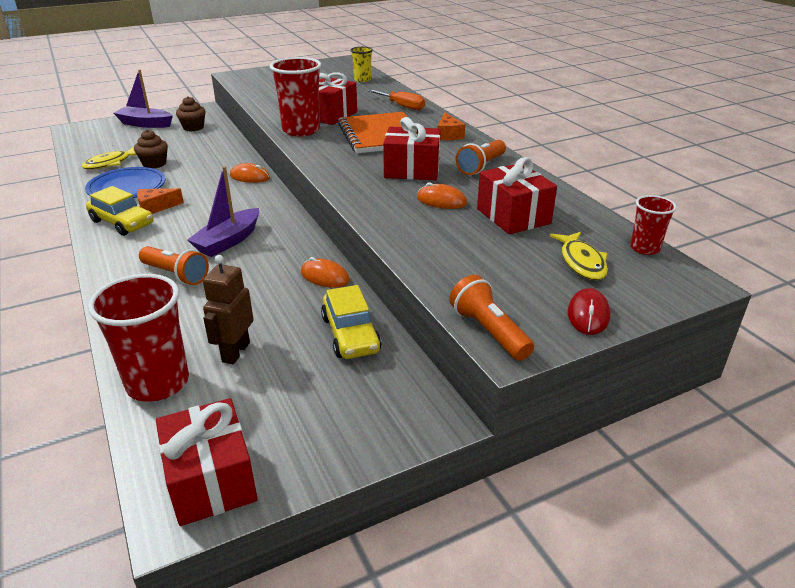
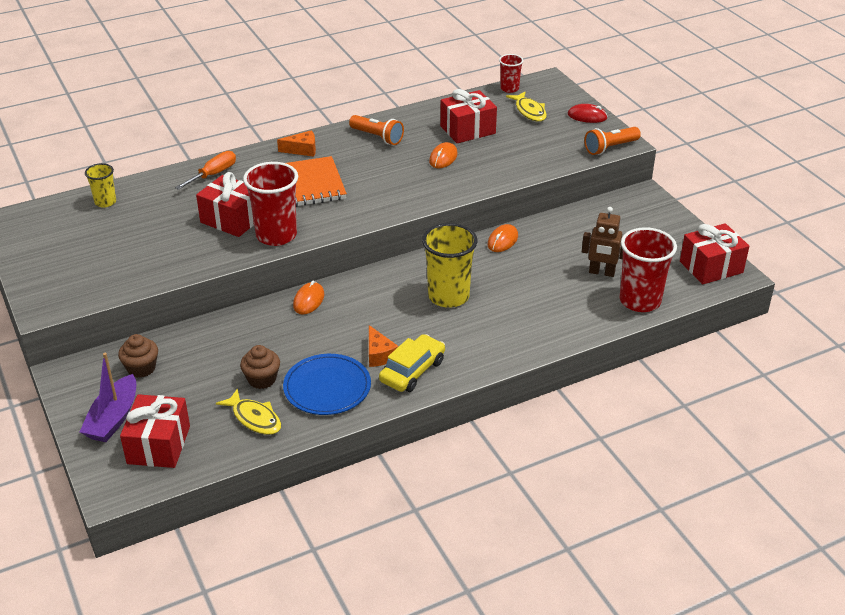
camera: 90 degrees left, 5 degrees up
(175, 275) = (506, 317): orange flashlight -> none
(228, 241) = (448, 296): purple boat -> yellow cup
(350, 334) = (573, 226): yellow car -> none
(412, 170) = (383, 170): red gift -> red gift (159, 445)
(581, 262) = (529, 111): yellow fish -> yellow fish turned 75 degrees clockwise

